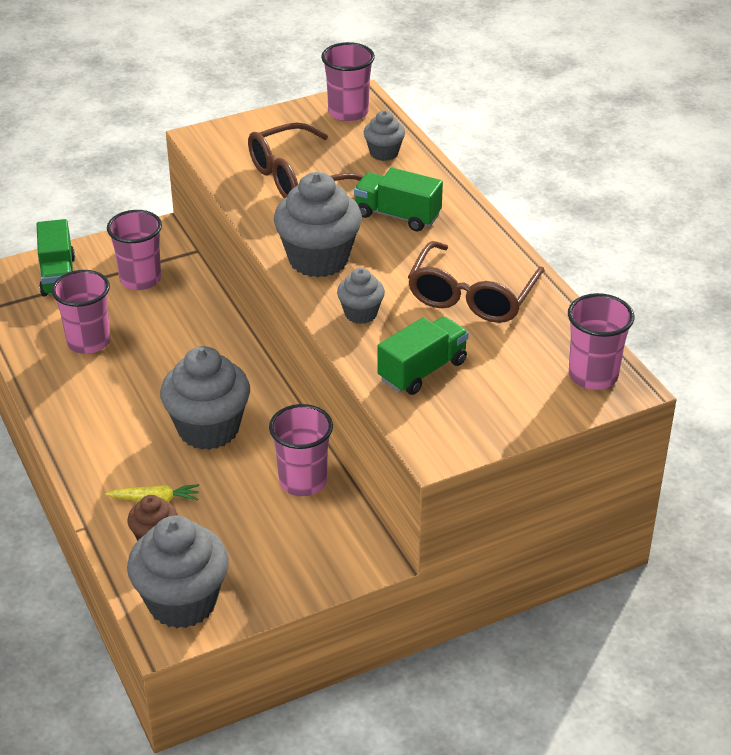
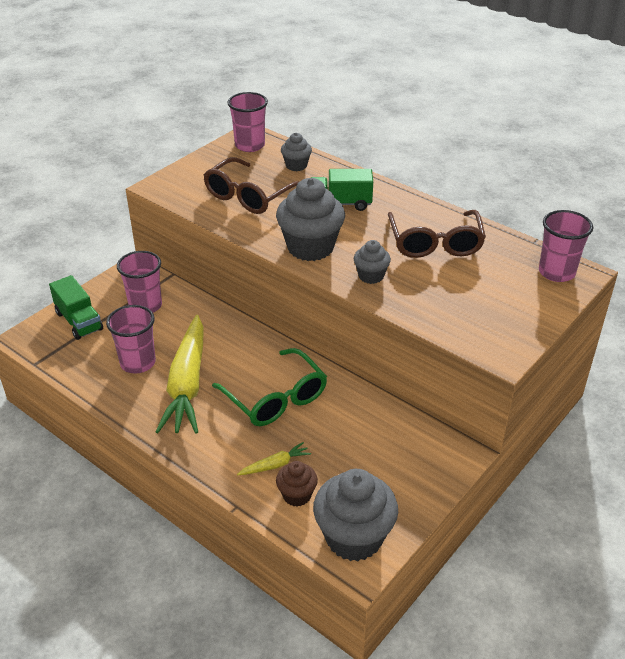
camera: 25 degrees left, 0 degrees up
(124, 382) = (187, 384): none -> yellow carrot
(208, 429) = (276, 398): grey cupcake -> green glasses
(303, 481) = (372, 414): pink cup -> none
(422, 371) = (446, 303): green truck -> none

